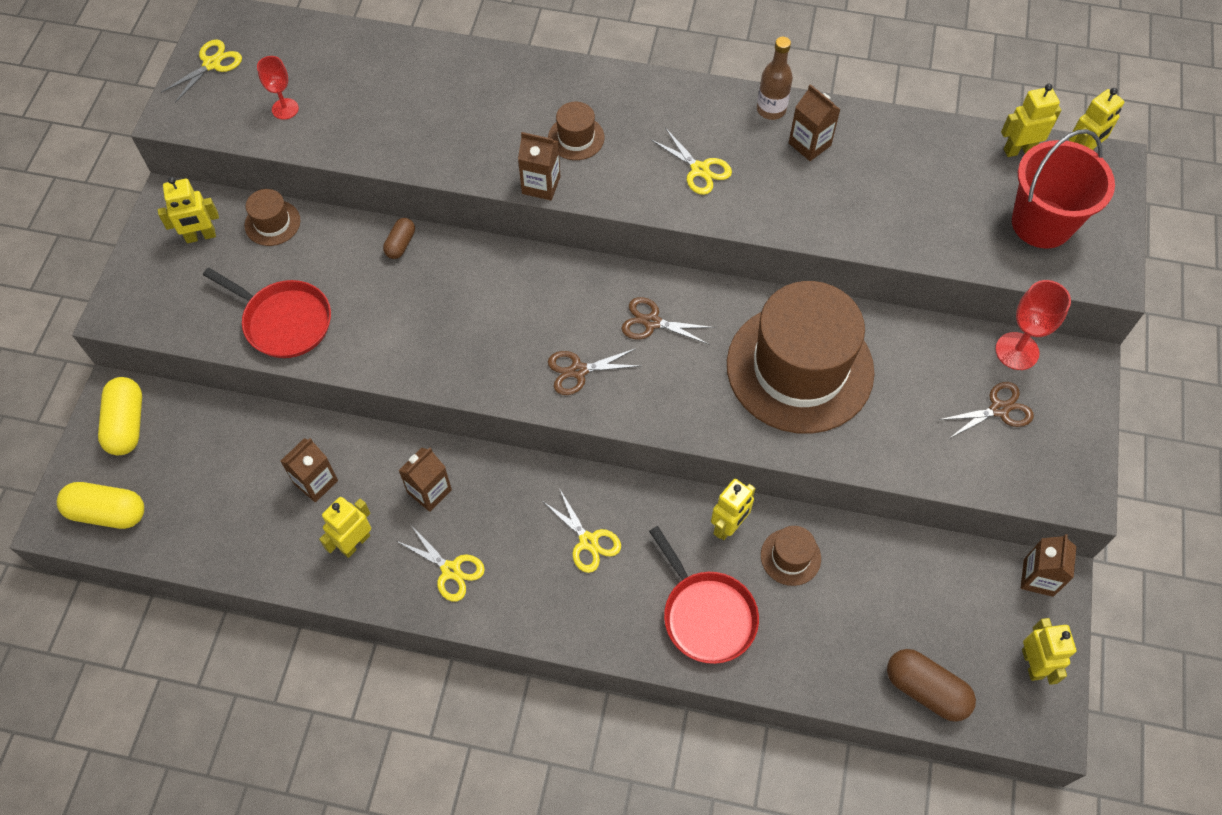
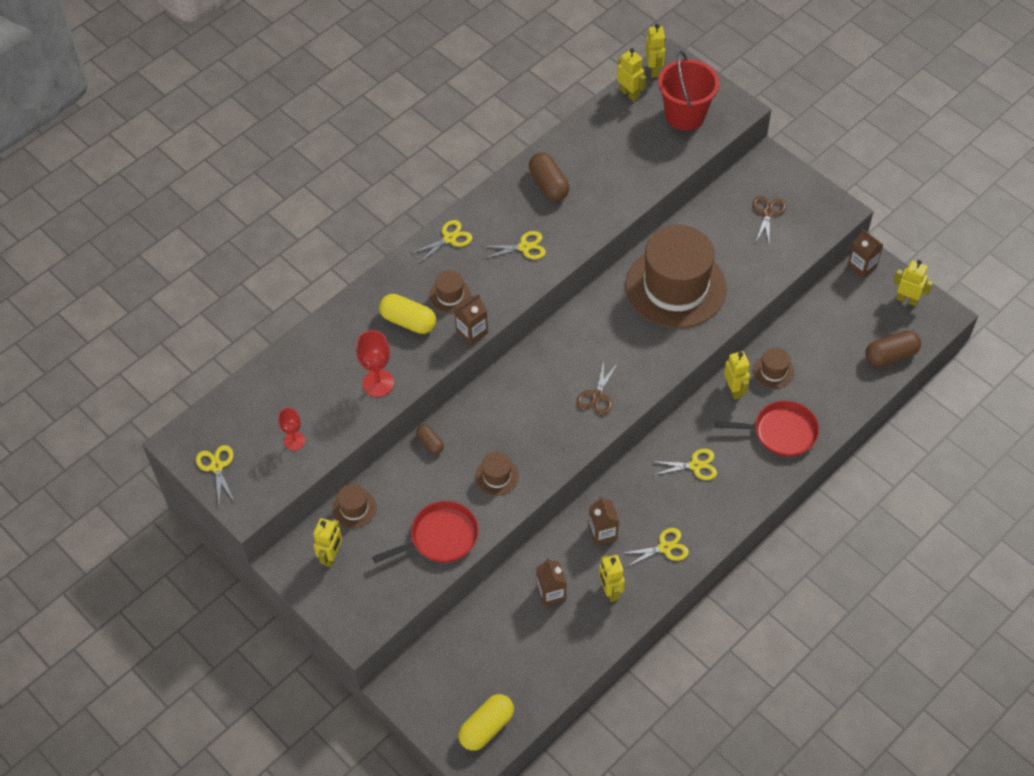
camera: 55 degrees left, 5 degrees down
(127, 424) = (424, 687): yellow capsule -> yellow capsule (408, 321)
(398, 331) = (497, 476): none -> brown hat
(652, 322) = (591, 341): brown scissors -> none
(654, 95) = (449, 238): none -> yellow scissors
(771, 109) = (508, 188): brown bottle -> none
(809, 144) = (548, 184): brown carton -> brown capsule
(1017, 351) = (738, 182): red goblet -> red goblet (378, 383)
(1018, 150) = (629, 94): yellow robot -> yellow robot turned 120 degrees clockwise

